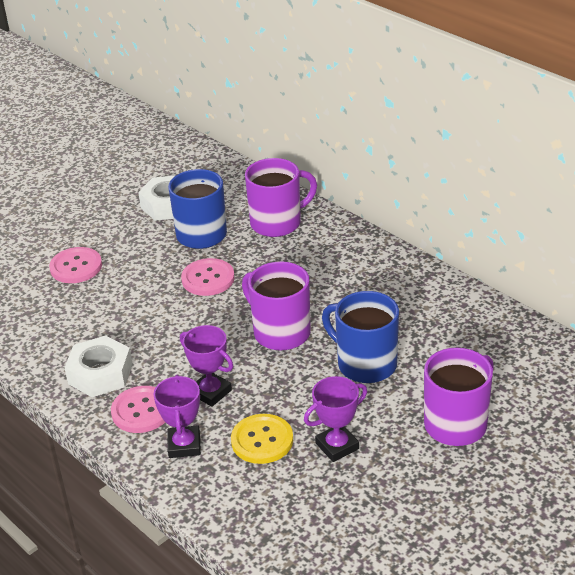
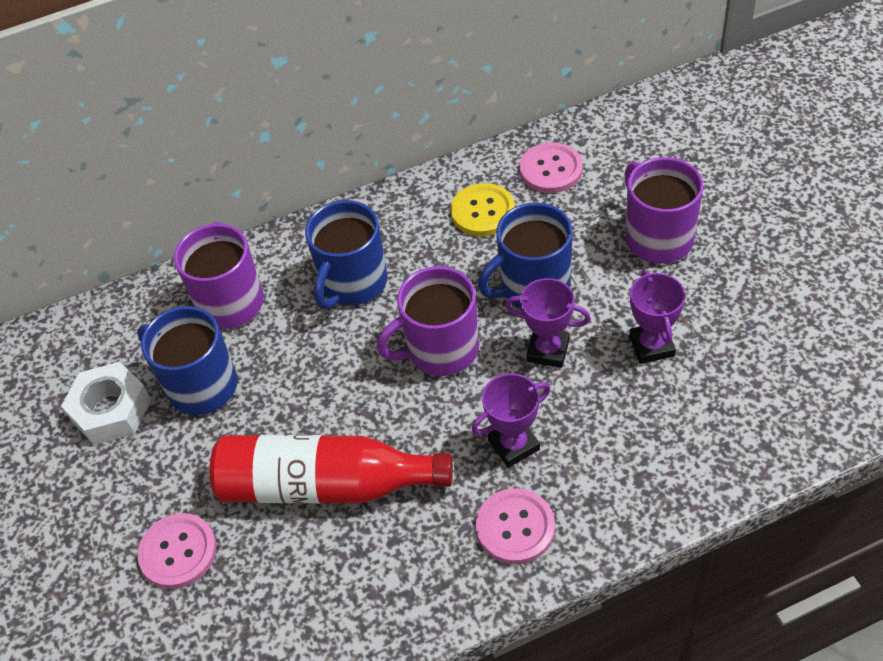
camera: 65 degrees left, 15 degrees up
(100, 374) = (423, 562): white nut -> none
(145, 312) = (325, 485): none -> red bottle
(184, 445) = (594, 493): purple trophy -> purple trophy (548, 350)
(208, 279) = (298, 400): pink button -> pink button (551, 169)
(262, 440) = (616, 412): yellow button -> yellow button (483, 211)
(321, 272) = (353, 283): none -> blue mug

